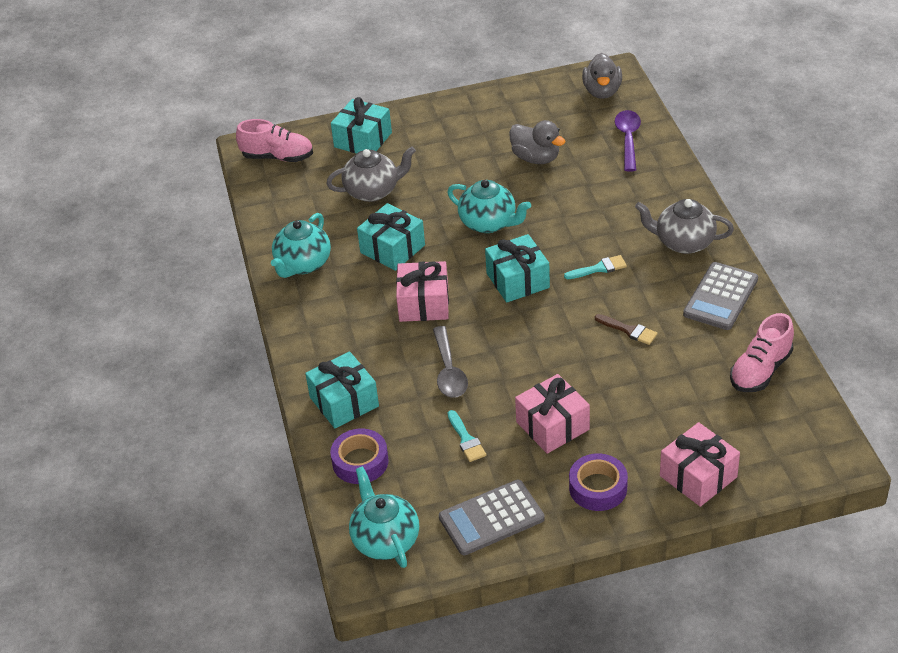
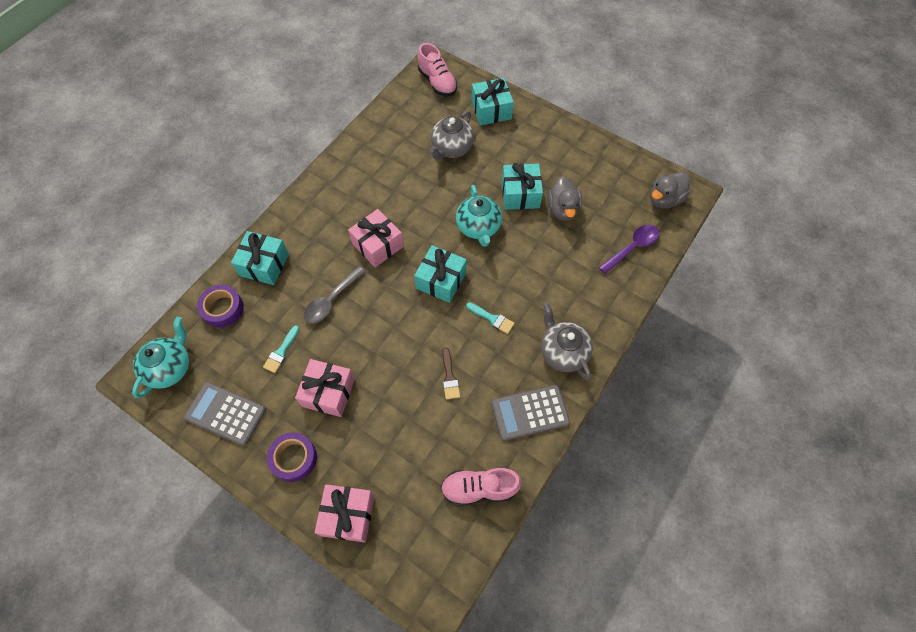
camera: 45 degrees right, 20 degrees up
(303, 264) = (359, 161): turquoise teapot -> none
(373, 191) = (451, 148): grey teapot -> grey teapot turned 90 degrees clockwise
(392, 249) = (411, 194): turquoise gift -> turquoise gift (520, 194)

